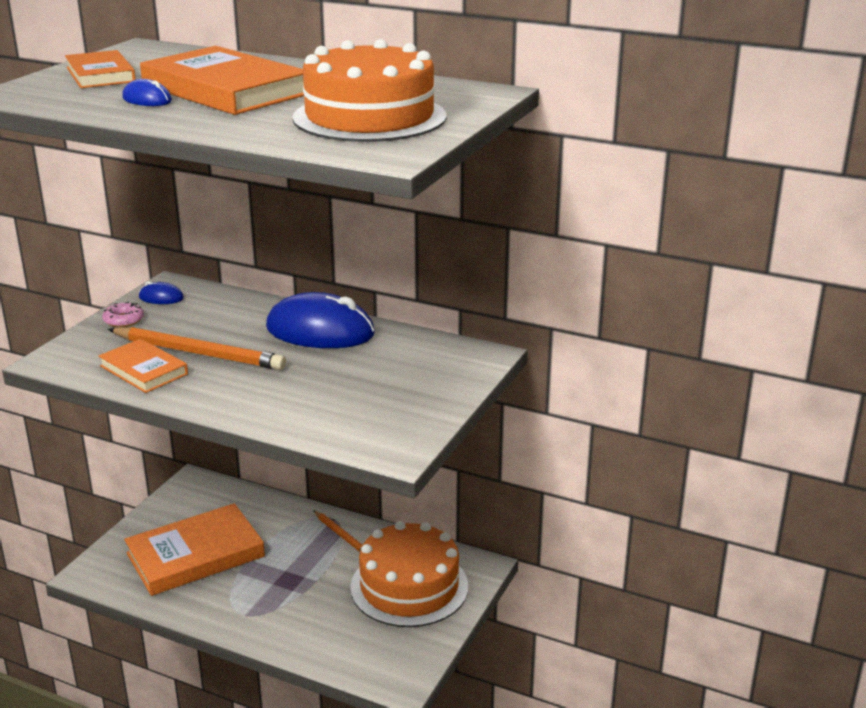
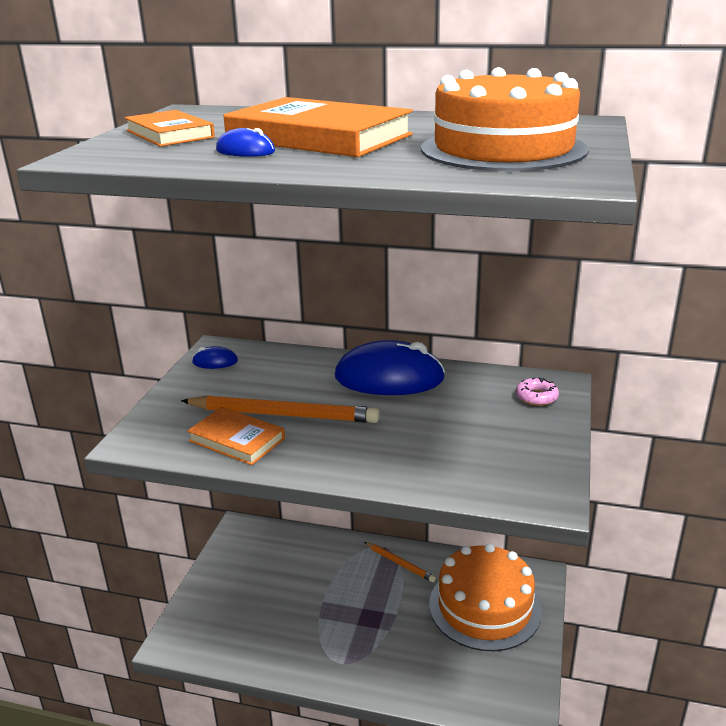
camera: 10 degrees left, 0 degrees up
(123, 320) = (189, 389): pink donut -> pink donut (536, 397)
(195, 555) = (270, 605): orange book -> none

